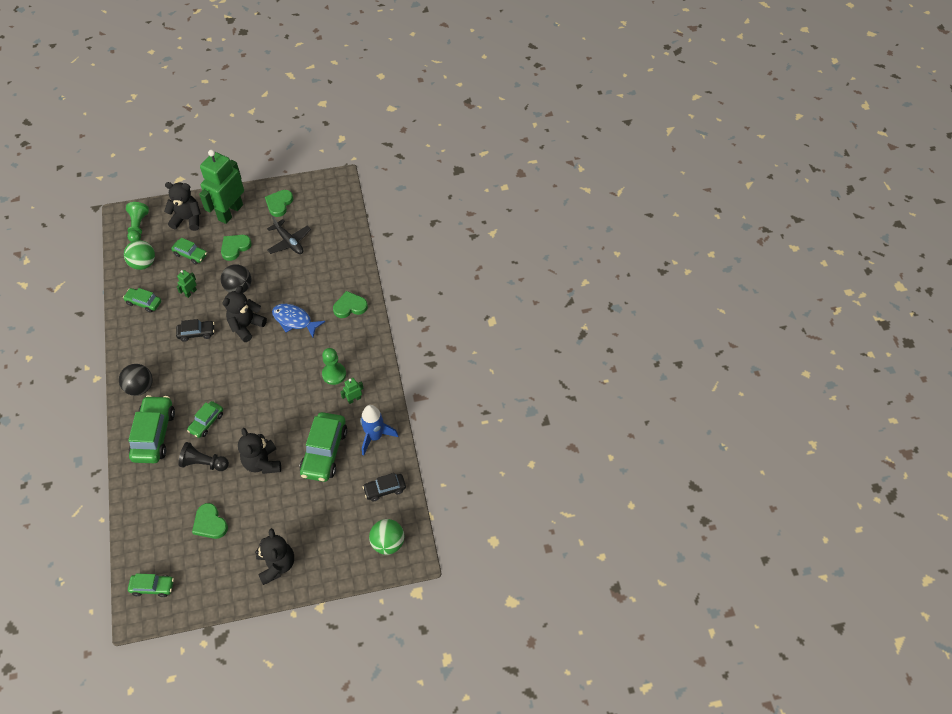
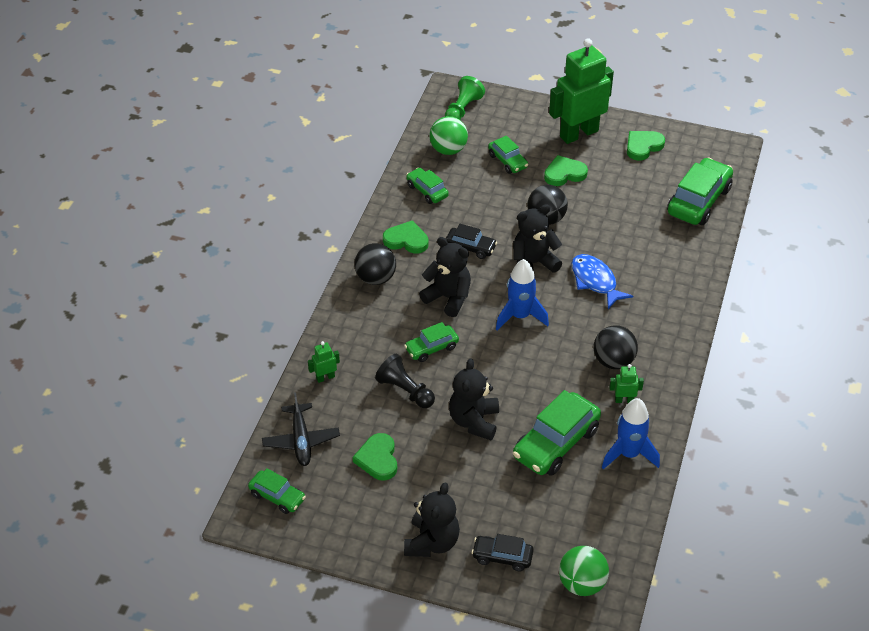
camera: 30 degrees right, 10 degrees down
(154, 434) = (365, 335): green car -> green car (698, 201)
(187, 219) = (524, 122): black teddy bear -> black teddy bear (448, 298)
(190, 292) = (486, 201): green robot -> green robot (325, 377)
(256, 370) = (520, 316): none -> blue rocket
(289, 242) = (634, 192): black plane -> black plane (301, 440)
(334, 374) = (613, 361): green pawn -> black ball
(350, 306) = (673, 294): green heart -> green heart (406, 240)
(385, 489) = (610, 520): black car -> black car (502, 557)

